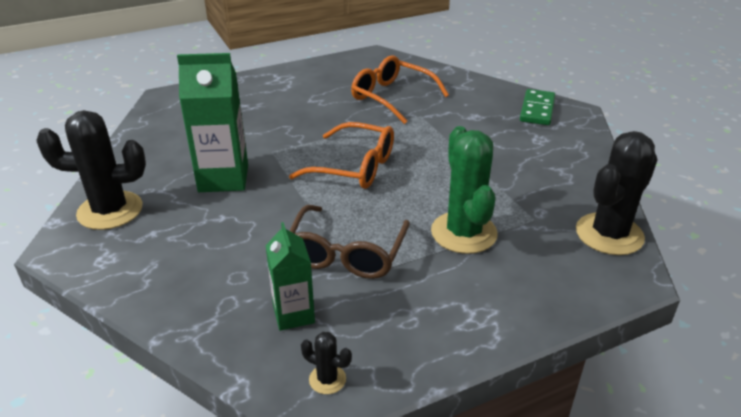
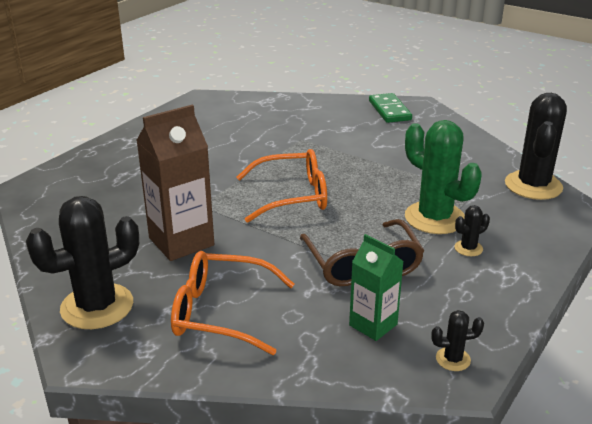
camera: 30 degrees left, 5 degrees down
(223, 178) = (181, 242): green carton -> brown carton
(391, 97) = (259, 130): orange glasses -> orange glasses (221, 312)
(464, 276) = (468, 248): none -> black cactus

